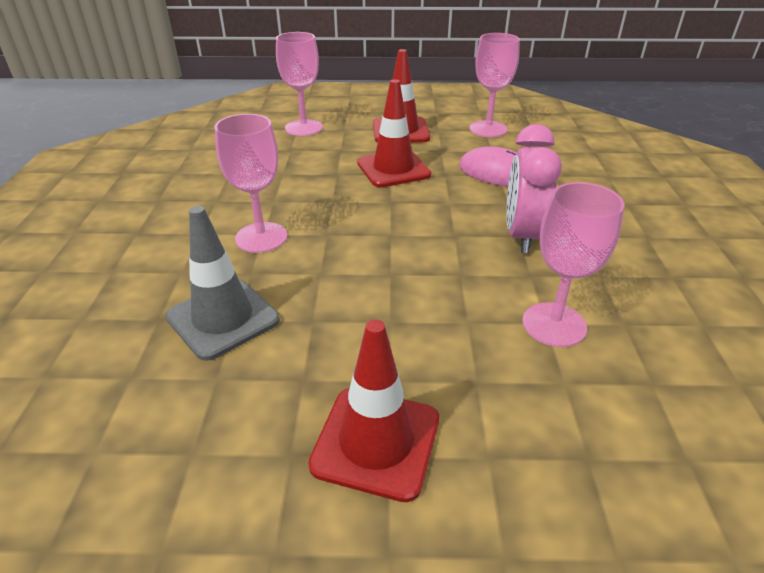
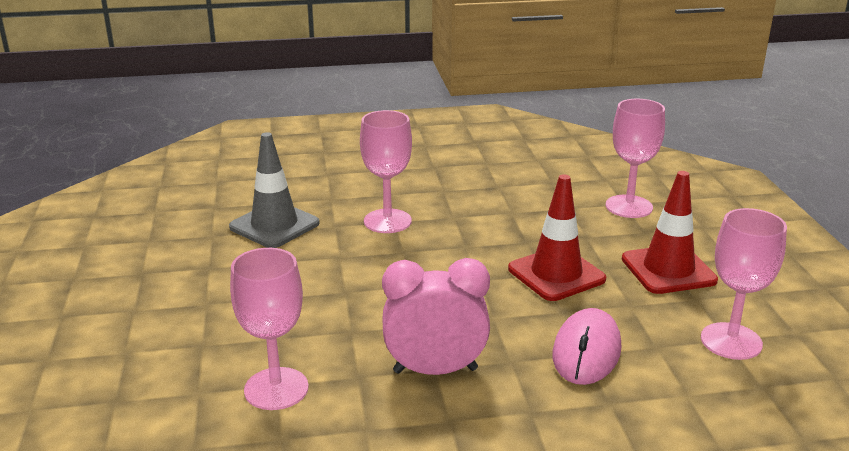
camera: 80 degrees right, 10 degrees down
(376, 442) = (146, 303): red traffic cone -> none

